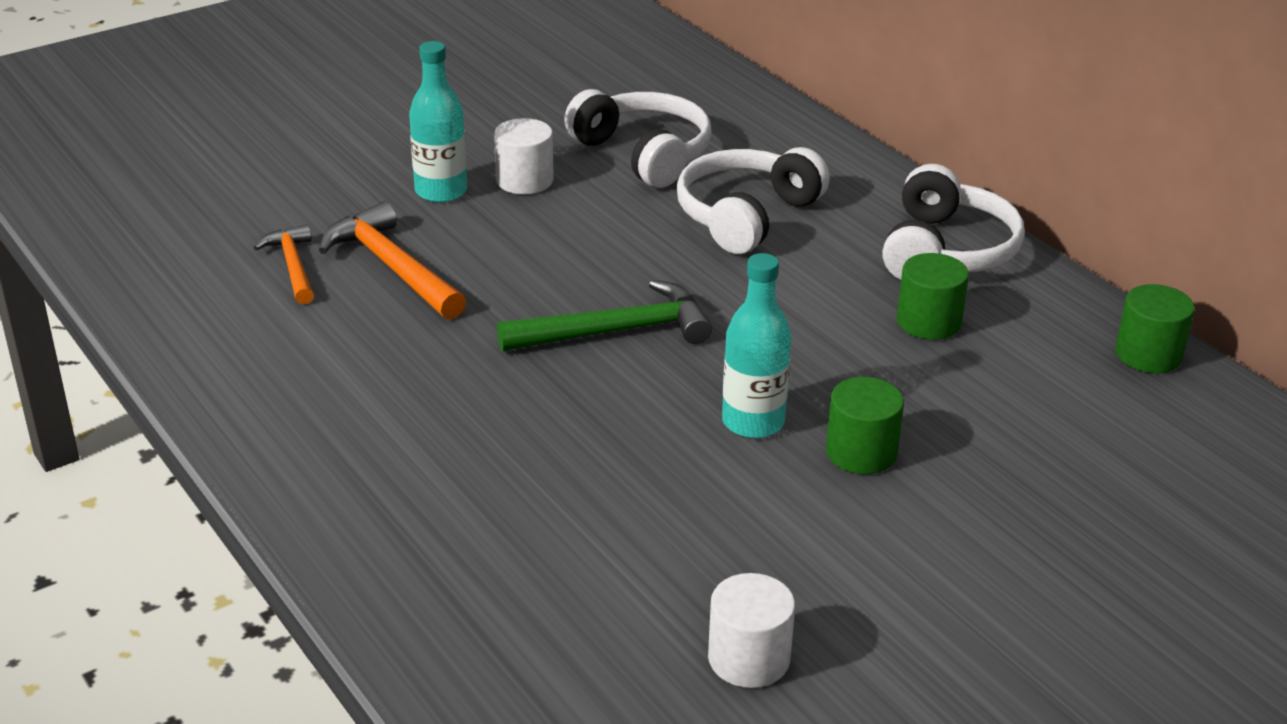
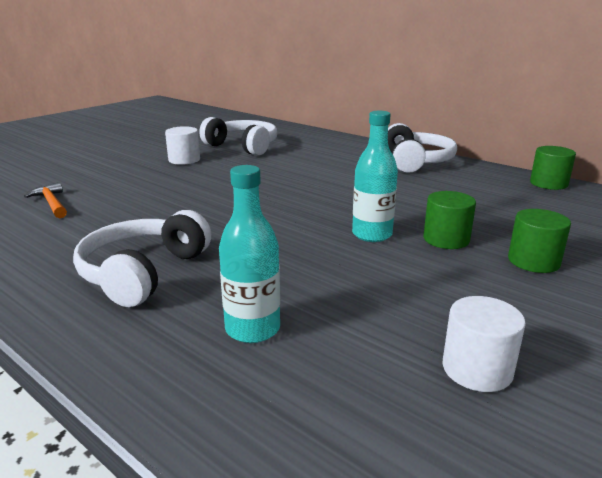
camera: 15 degrees left, 10 degrees down
(393, 267) = (117, 197): orange hammer -> none
(441, 191) = (138, 167): turquoise bottle -> turquoise bottle (252, 329)
(616, 332) = (265, 207): green hammer -> none
(746, 216) = (308, 160): white headphones -> white headphones (143, 272)
(928, 322) = (431, 185): green cylinder -> green cylinder (533, 261)

